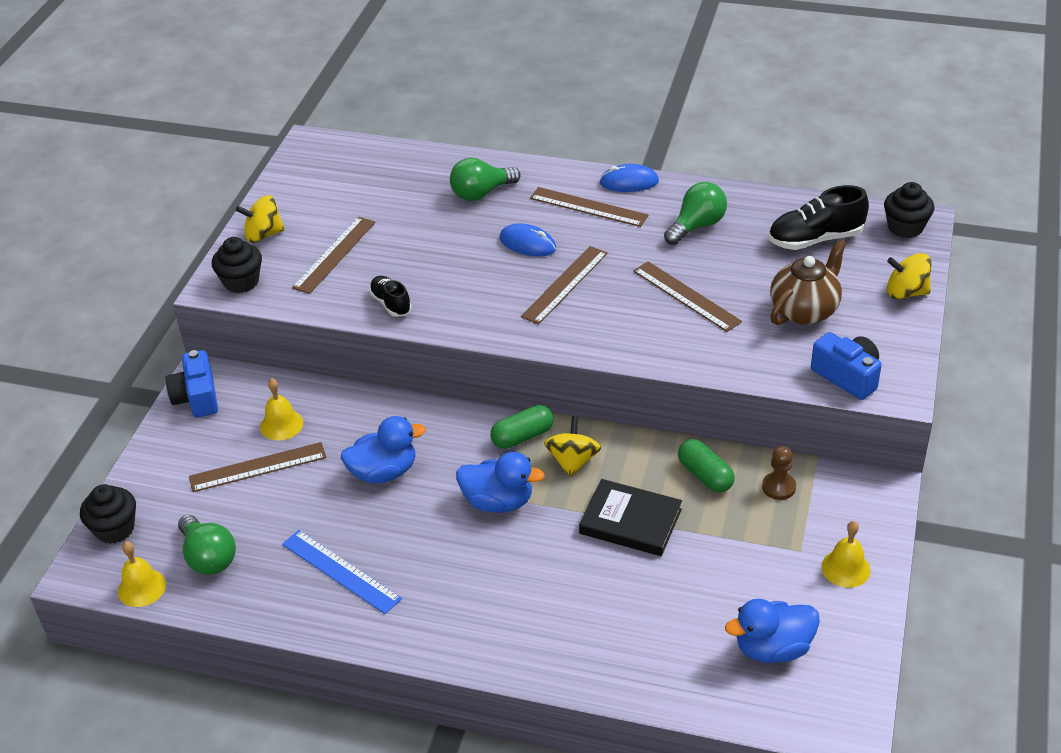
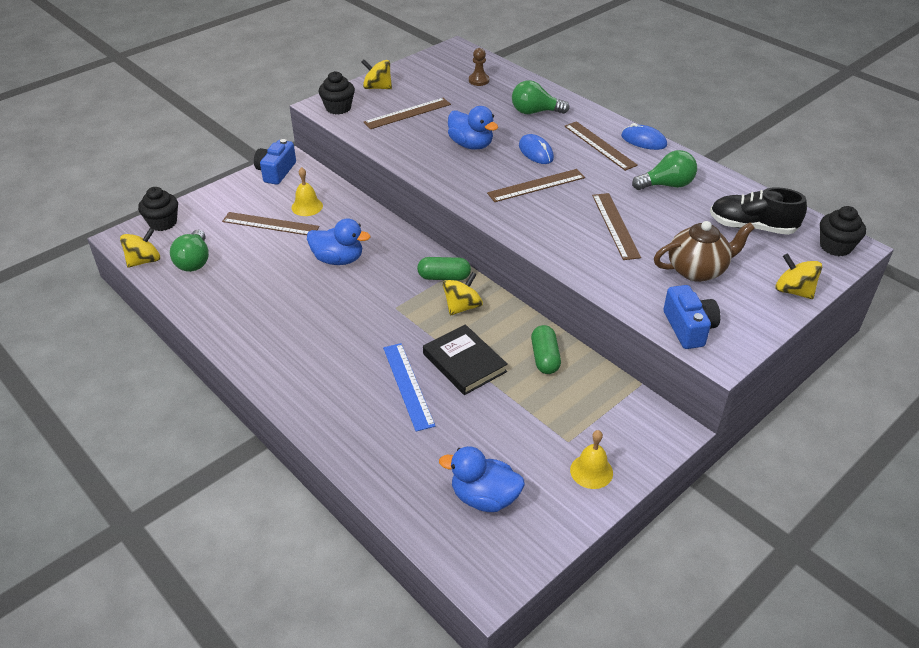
camera: 30 degrees right, 0 degrees up
(142, 587) = (144, 261): yellow bell -> yellow spinning top
(341, 571) = (257, 305): blue ruler -> blue ruler (408, 385)
(391, 304) = (412, 153): black shoe -> none
(498, 502) = (390, 309): blue duck -> blue duck (471, 145)
(778, 487) = (592, 391): brown pawn -> brown pawn (479, 80)

